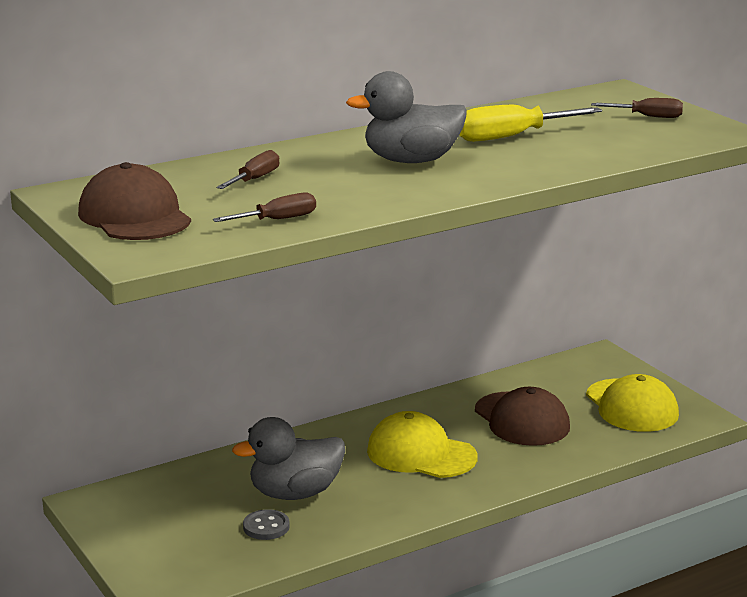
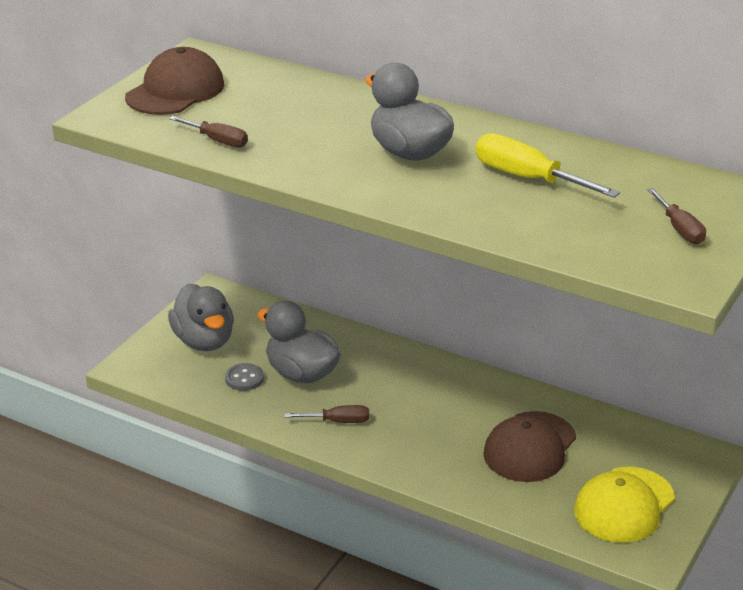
camera: 60 degrees right, 10 degrees up
(171, 532) = (204, 341): none -> grey duck
(255, 179) = (295, 107): brown screwdriver -> brown screwdriver (338, 421)
(421, 454) = (417, 413): yellow cap -> none

